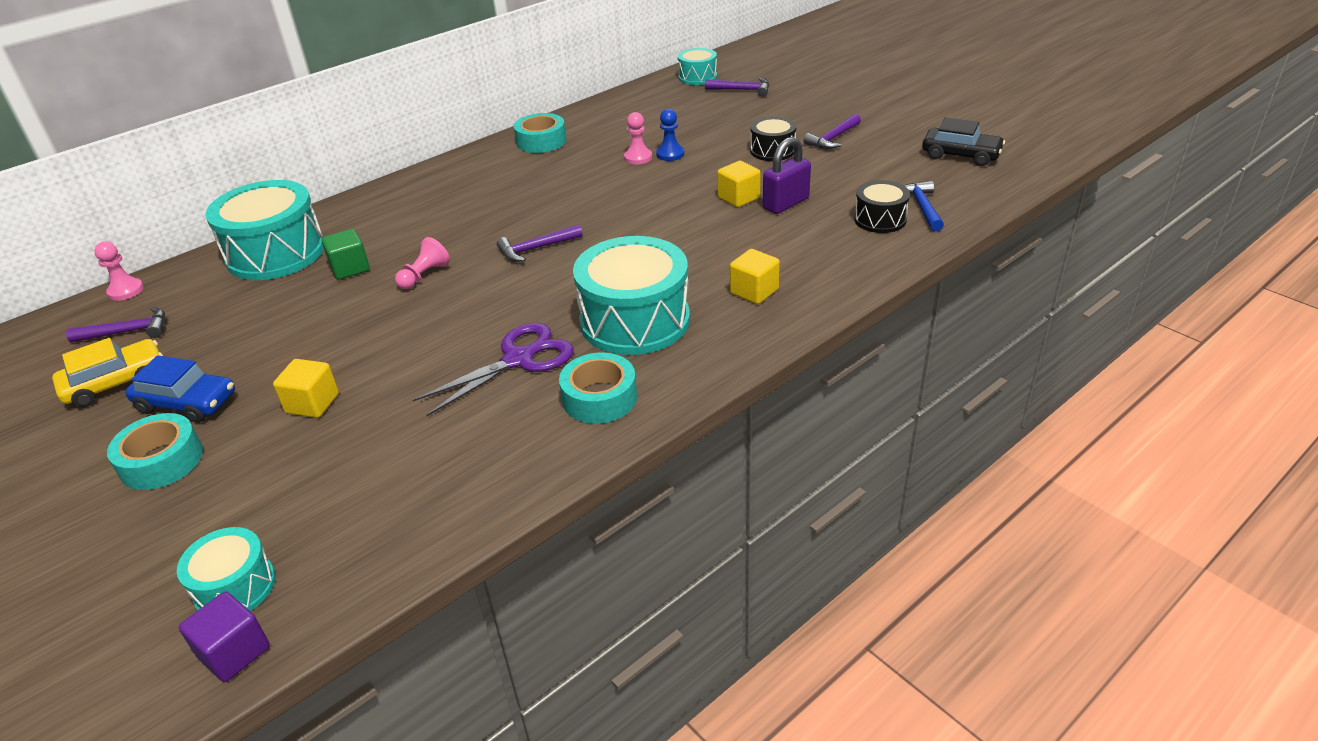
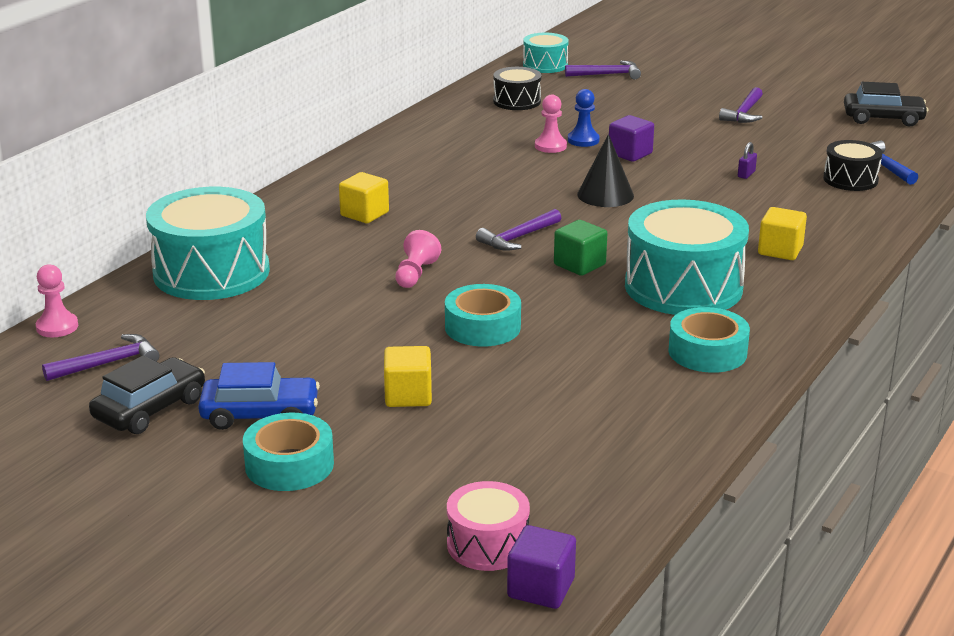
camera: 20 degrees left, 10 degrees down
(116, 382) = (150, 409): yellow car -> black car
(235, 587) = (487, 544): turquoise drum -> pink drum
(350, 268) = (320, 277): green cube -> green cube (579, 265)
(519, 359) = (595, 332): purple scissors -> none
(541, 141) = (423, 139): turquoise tape -> turquoise tape (482, 327)
(644, 212) = (605, 195): none -> black cone
(699, 171) = (630, 154): none -> purple cube
(738, 198) = (693, 173): yellow cube -> yellow cube (364, 214)
(772, 150) = (691, 129): black drum -> black drum (517, 101)
(786, 203) = (746, 174): purple padlock -> purple padlock, size x0.45

